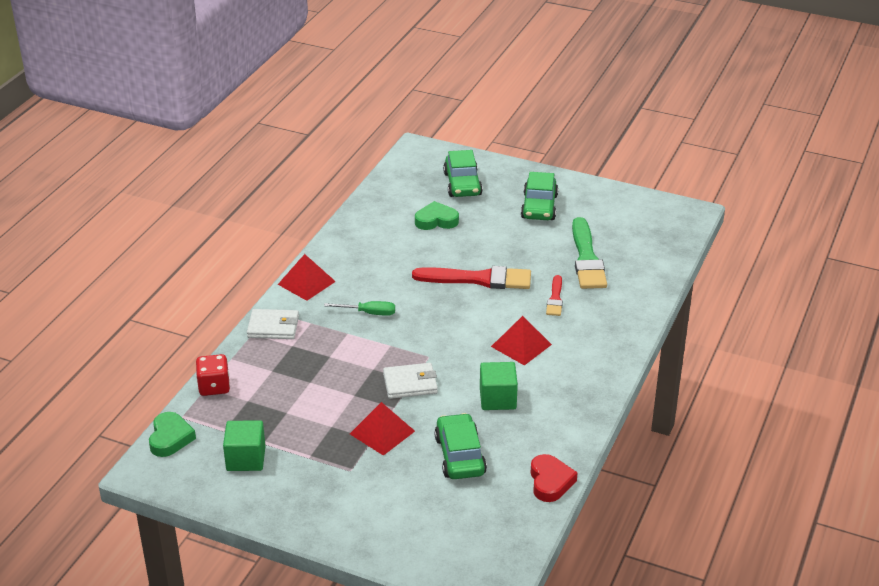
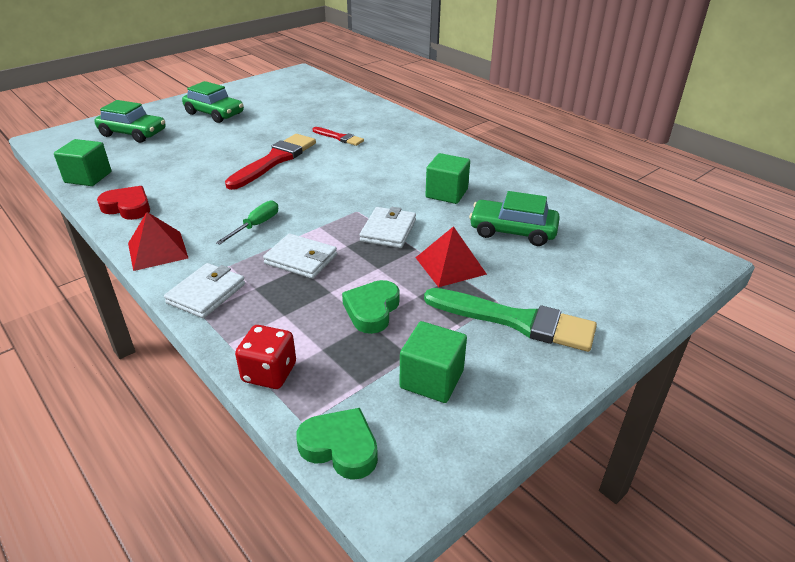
camera: 65 degrees left, 0 degrees up
(339, 353) = (301, 259): none -> white wallet
(376, 201) = (88, 177): none -> green cube
(436, 220) = (165, 157): green heart -> green heart (372, 310)
(521, 345) = (384, 165): red pyramid -> none
(550, 481) = (571, 198): red heart -> red heart (128, 207)
(587, 258) = (304, 114): green brush -> green brush (516, 321)

